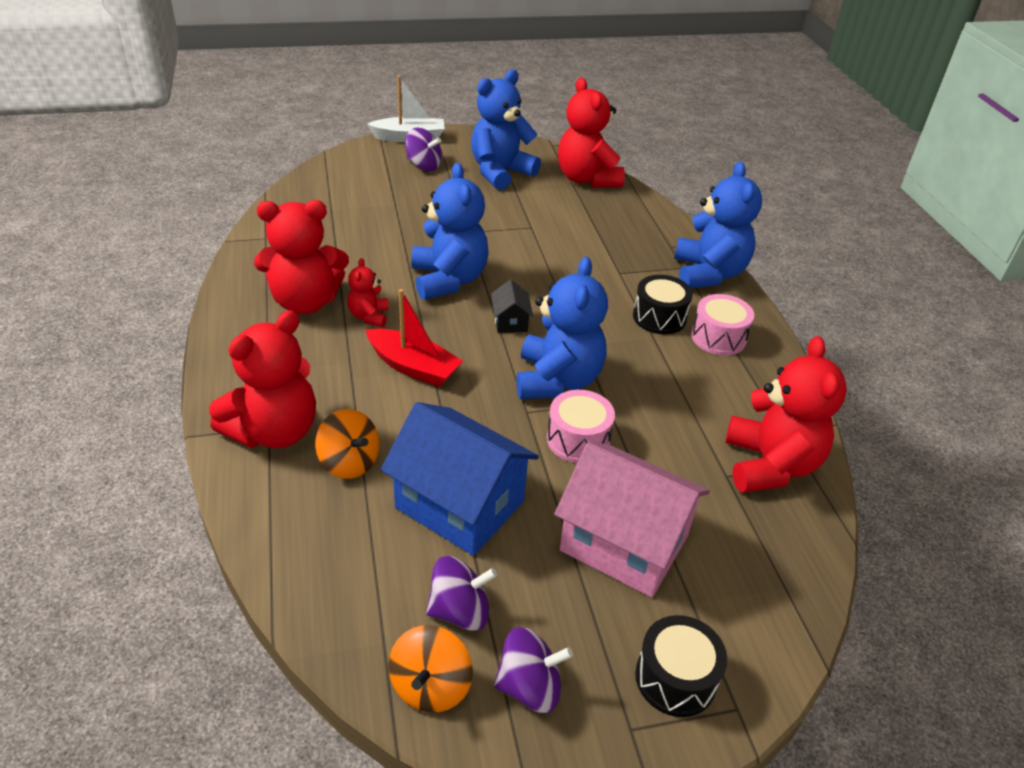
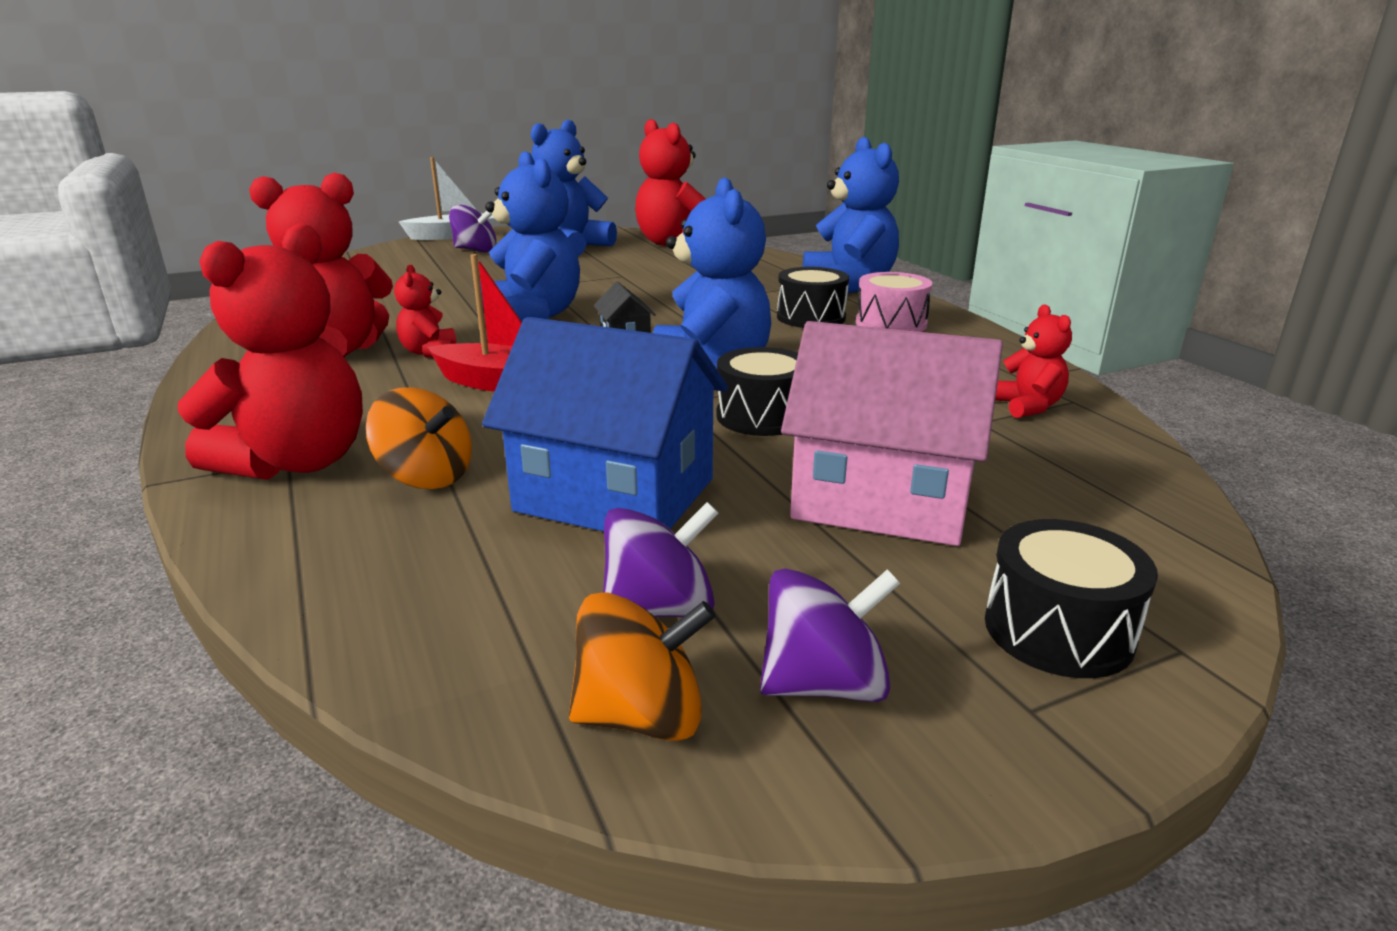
camera: 10 degrees left, 15 degrees down
(430, 686) = (642, 716): orange spinning top -> orange spinning top turned 105 degrees counterclockwise
(578, 439) = (762, 416): pink drum -> black drum
(770, 465) = (1028, 407): red teddy bear -> red teddy bear, size x0.50

